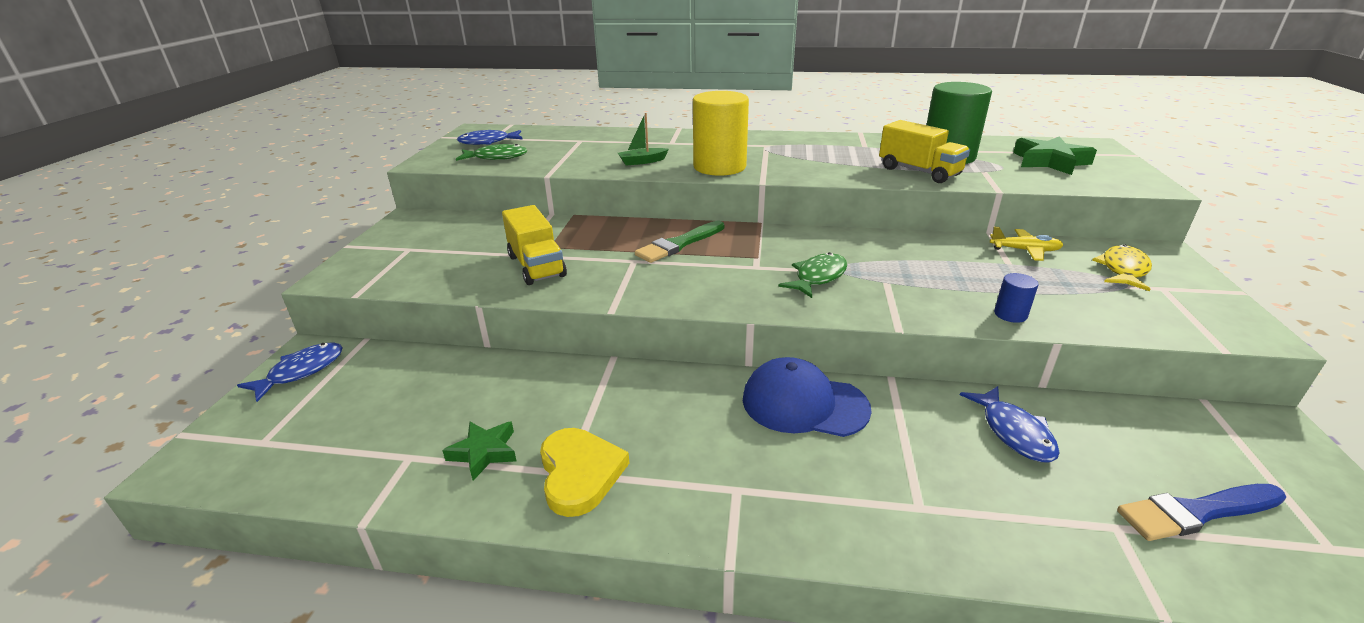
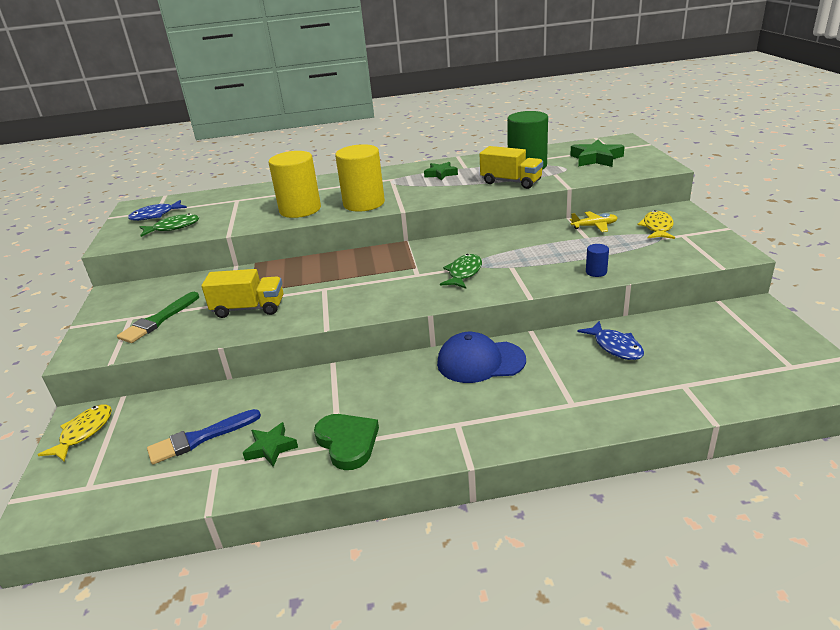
camera: 15 degrees left, 0 degrees up
(301, 371) = (84, 432): blue fish -> yellow fish
(536, 266) = (249, 308): yellow truck -> yellow truck turned 45 degrees counterclockwise
(580, 473) = (347, 442): yellow heart -> green heart
(642, 161) = (300, 210): green boat -> yellow cylinder
(679, 244) = (352, 269): green brush -> green brush (158, 320)
(830, 149) = (440, 174): none -> green star
(1196, 512) = (723, 366): blue brush -> blue brush (200, 438)

